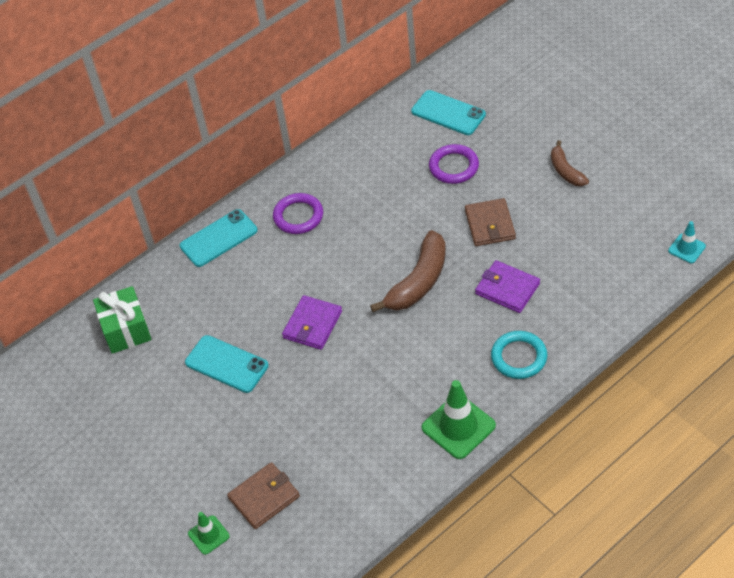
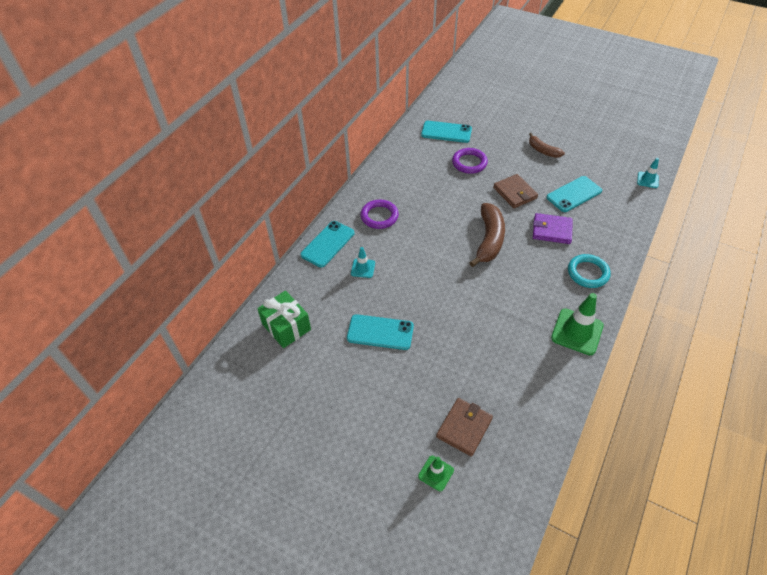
camera: 25 degrees left, 0 degrees up
(245, 280) = (363, 268): none -> turquoise traffic cone
(312, 325) = (430, 287): purple wallet -> none
(569, 245) = (574, 194): none -> turquoise phone

